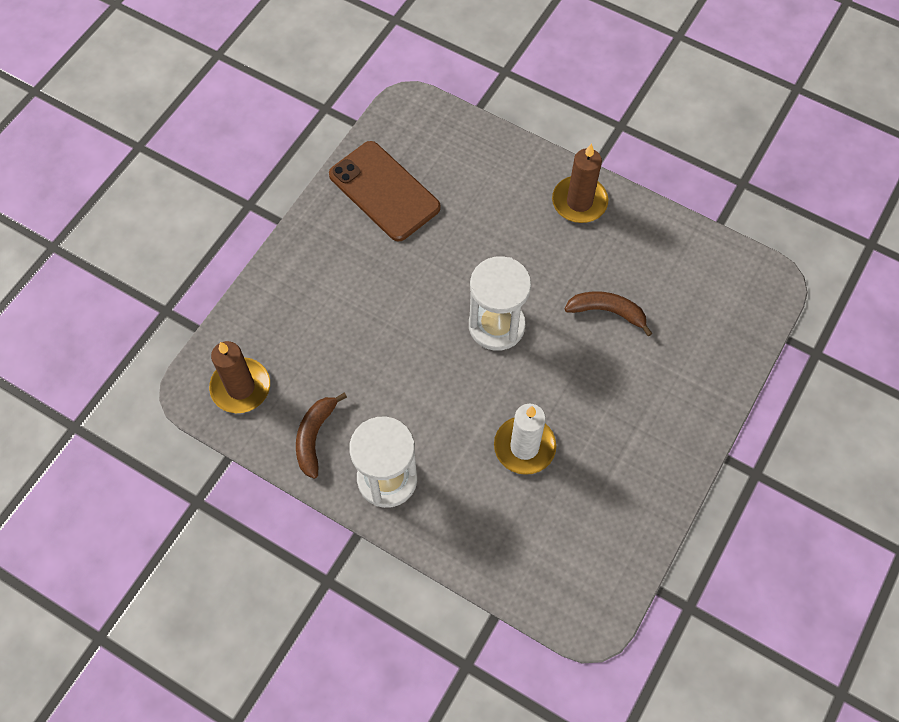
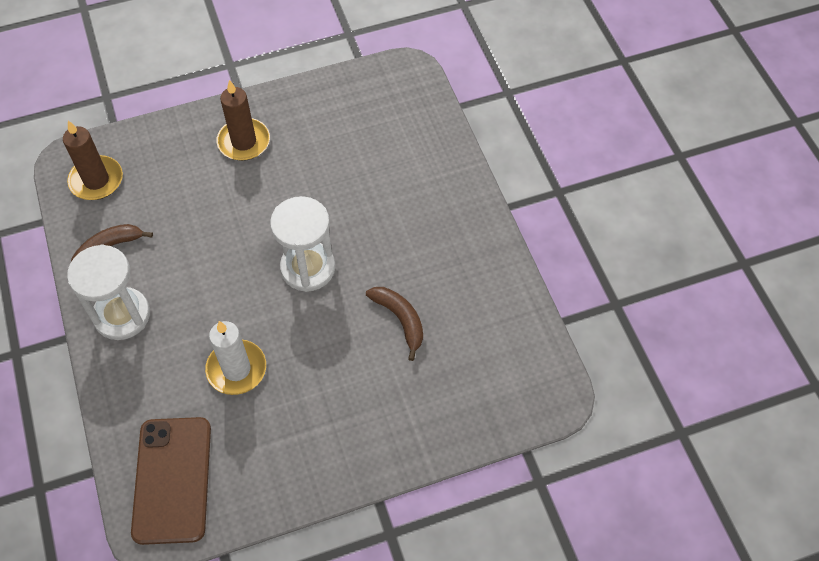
camera: 40 degrees right, 5 degrees down
(384, 191) = (328, 117): brown phone -> brown phone (172, 480)
(579, 202) = (464, 224): brown candle -> brown candle (244, 142)

